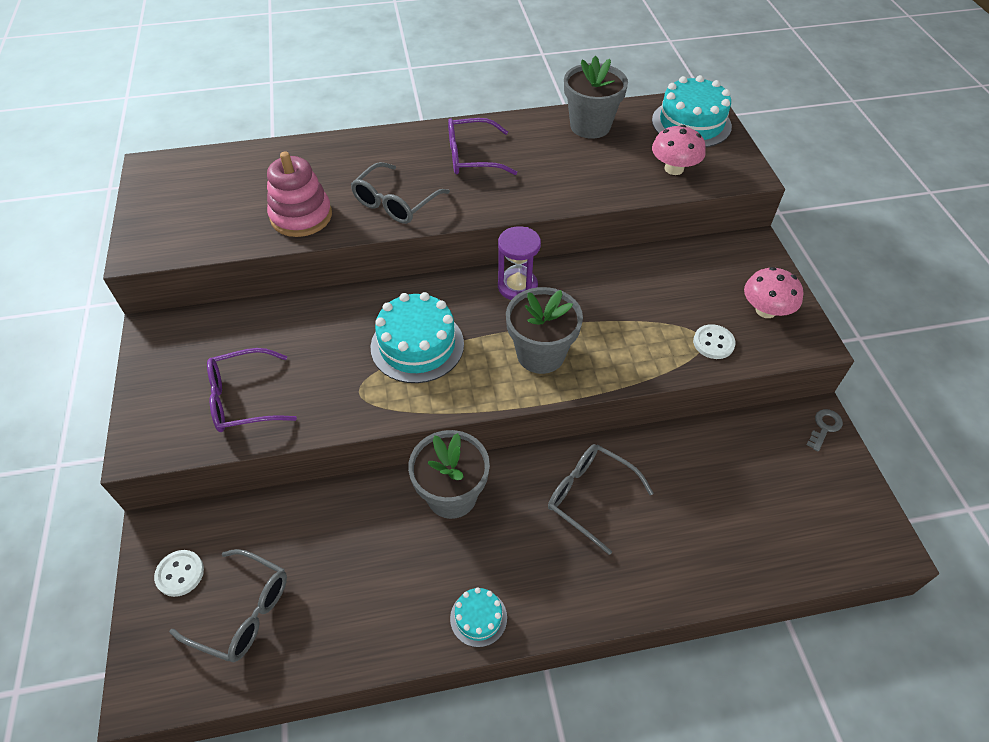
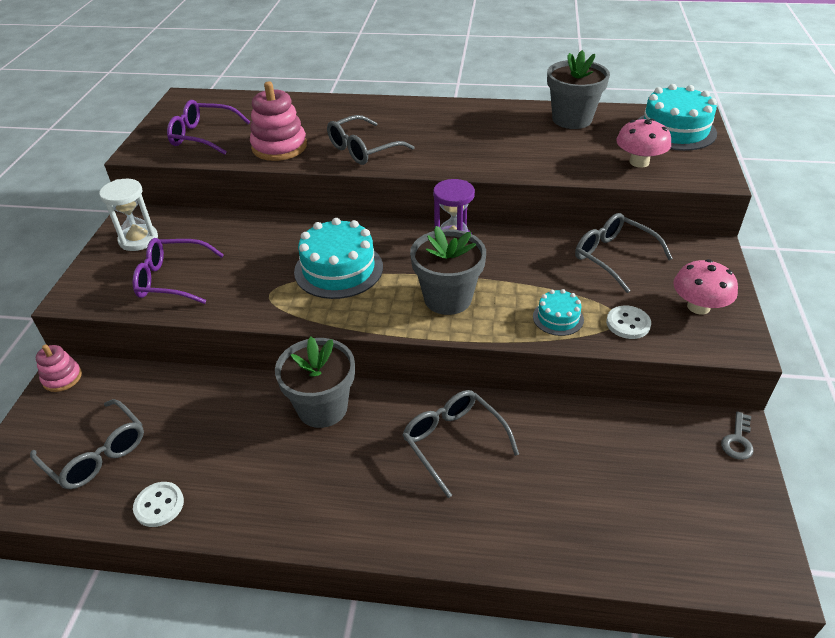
camera: 20 degrees right, 10 degrees down
(156, 537) = (62, 378): none -> pink stacking toy
(176, 358) = (138, 239): none -> white hourglass
(180, 574) = (65, 410): white button -> white button (159, 505)
(472, 157) = (449, 127): purple glasses -> purple glasses (203, 136)
(478, 618) = (295, 518): turquoise cake -> turquoise cake (558, 318)
(673, 272) = (613, 257): none -> grey glasses
(824, 427) = (737, 440): grey key -> grey key turned 150 degrees clockwise

